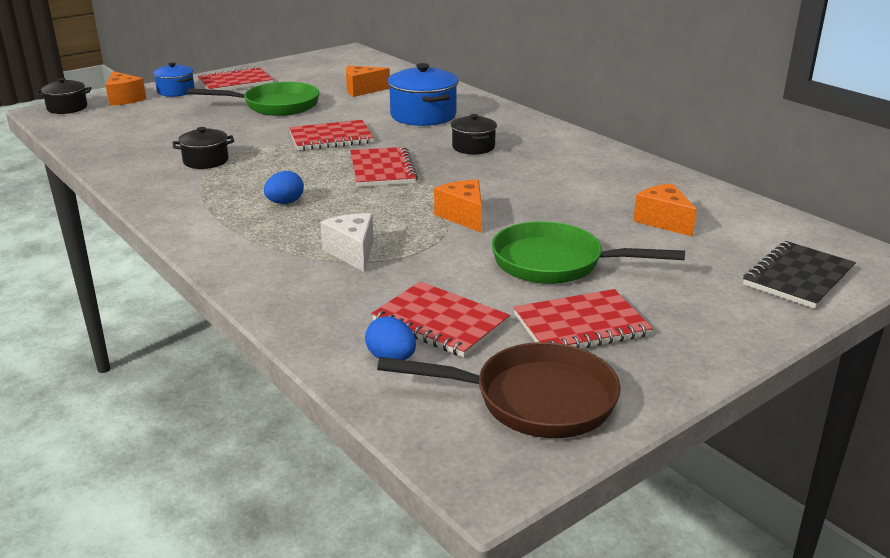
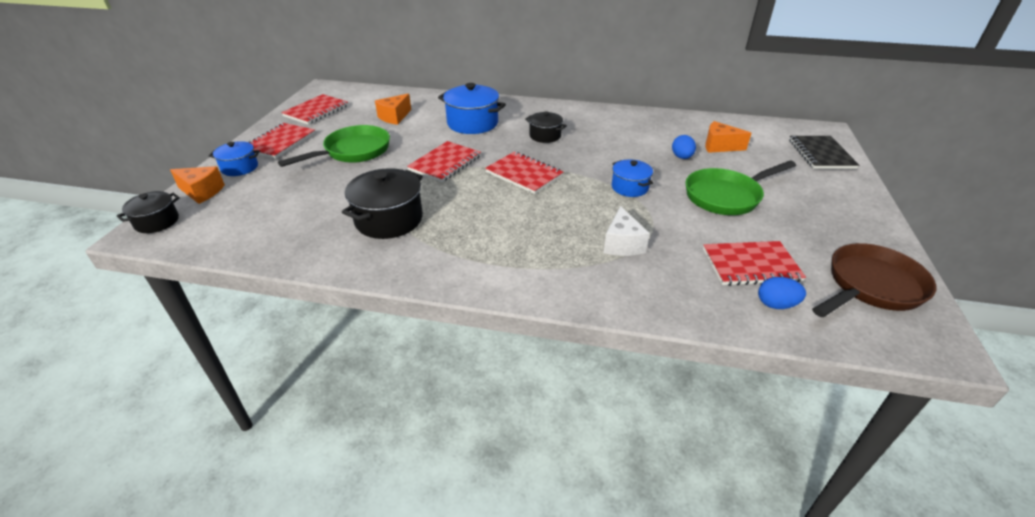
camera: 40 degrees left, 10 degrees up
(206, 161) = (389, 220): black pot -> black pot, size x1.68
(285, 203) = (512, 228): blue egg -> blue egg (681, 157)
(352, 253) = (622, 244): white cheese -> white cheese turned 120 degrees counterclockwise
(463, 216) = (629, 187): orange cheese -> blue pot
(581, 325) = (804, 229): red notebook -> red notebook (316, 111)

